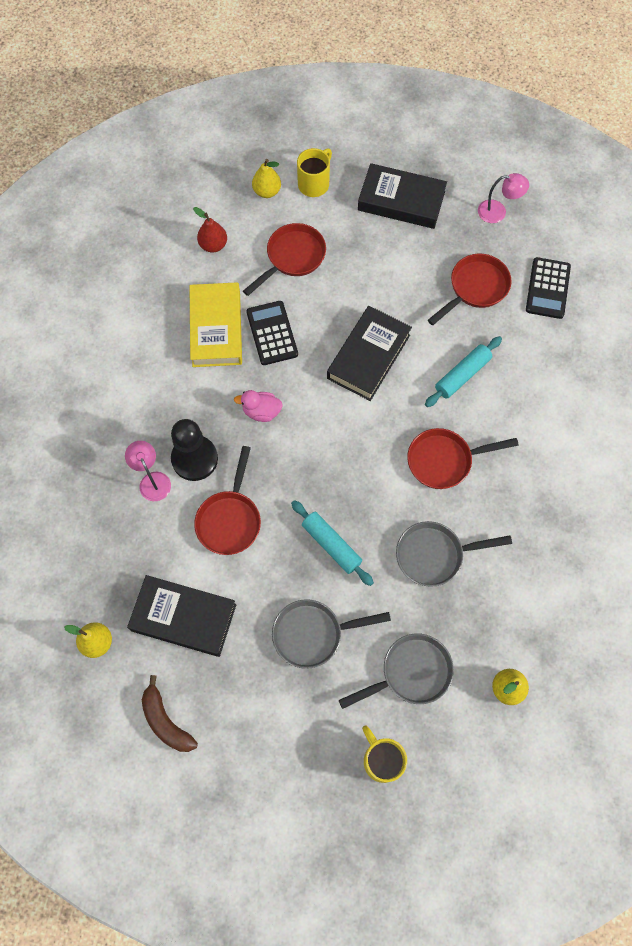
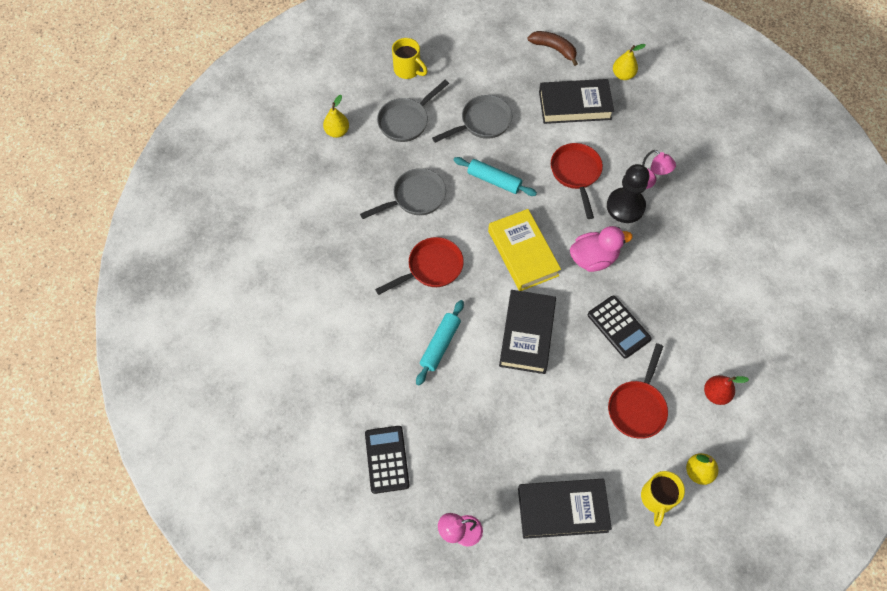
camera: 160 degrees right, 5 degrees down
(216, 328) = (667, 315): yellow book -> yellow book (523, 253)
(261, 411) = (593, 258): pink duck -> pink duck, size x1.51
(475, 288) = (456, 435): red pan -> none

